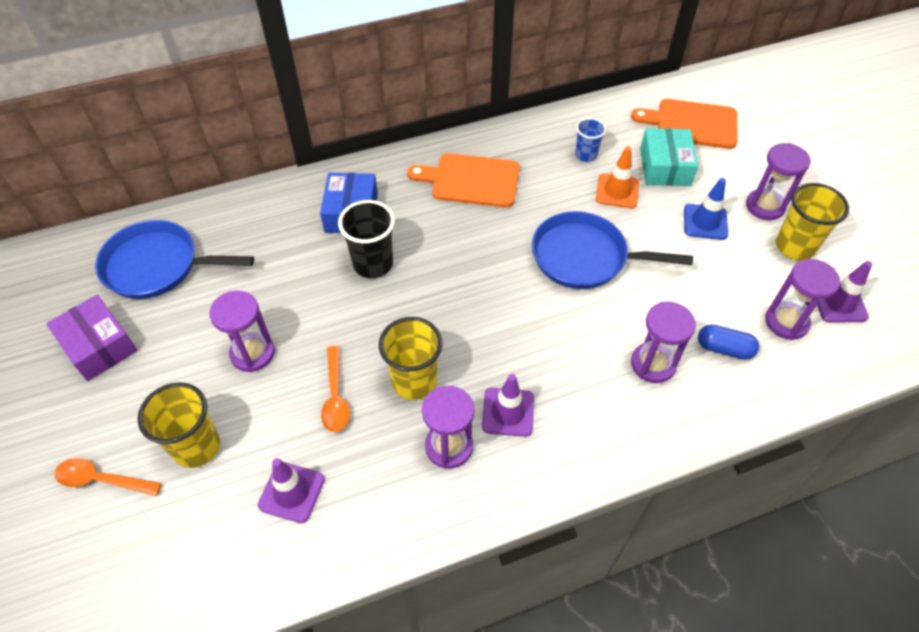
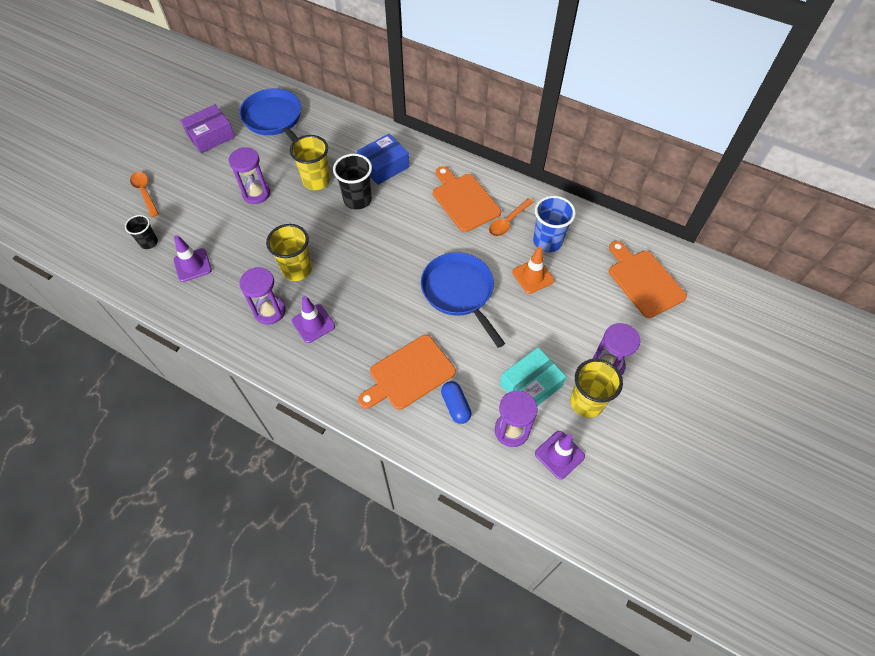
camera: 50 degrees right, 5 degrees up
(99, 346) = (211, 136): purple box -> purple box turned 45 degrees clockwise
(196, 447) = (188, 212): yellow cup -> yellow cup (316, 181)
(196, 525) = (149, 242): none -> black cup
(335, 396) = (260, 244): orange spoon -> orange spoon (508, 222)
(586, 155) = (547, 241): blue cup -> blue cup, size x1.63
(653, 364) = (409, 374): purple hourglass -> orange cutting board
(665, 167) = (583, 289): turquoise box -> turquoise box (531, 385)
(705, 222) = (555, 339): blue traffic cone -> none

